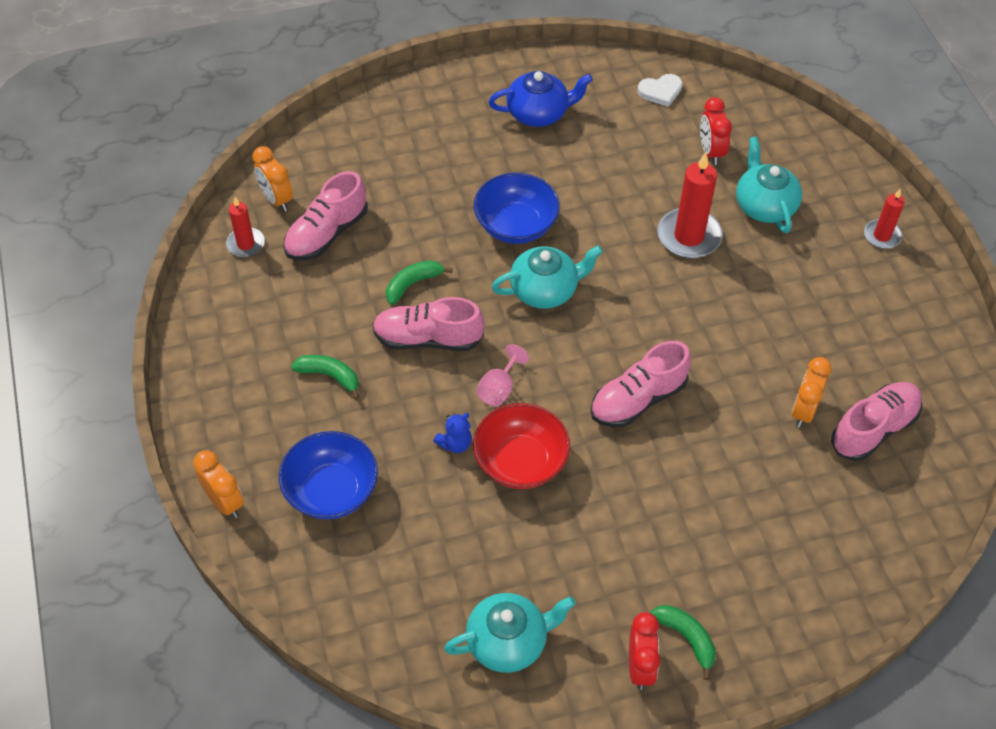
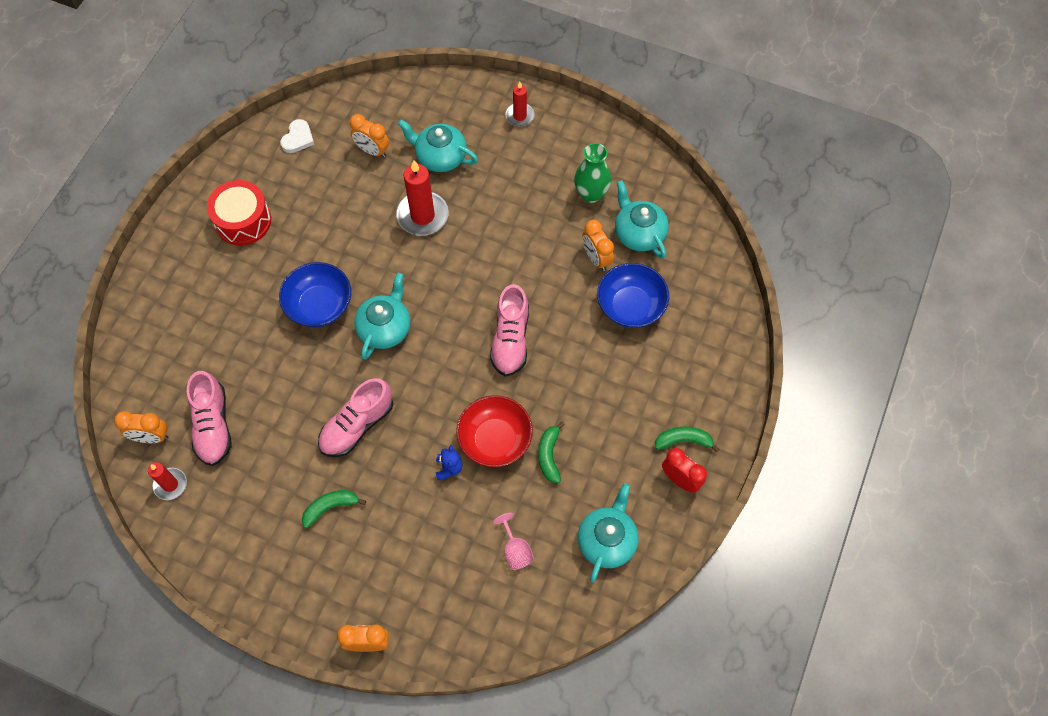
camera: 50 degrees left, 10 degrees up
(331, 491) = (418, 569): blue bowl -> blue bowl (630, 306)
(412, 284) = (306, 402): green banana -> green banana (549, 455)
(499, 389) = (432, 412): pink goblet -> pink goblet (515, 550)
(538, 113) = (243, 221): blue teapot -> red drum
(710, 152) = (372, 151): red clock -> orange clock
(868, 355) = (591, 194): none -> green vase
(874, 429) = (638, 233): pink shoe -> turquoise teapot

